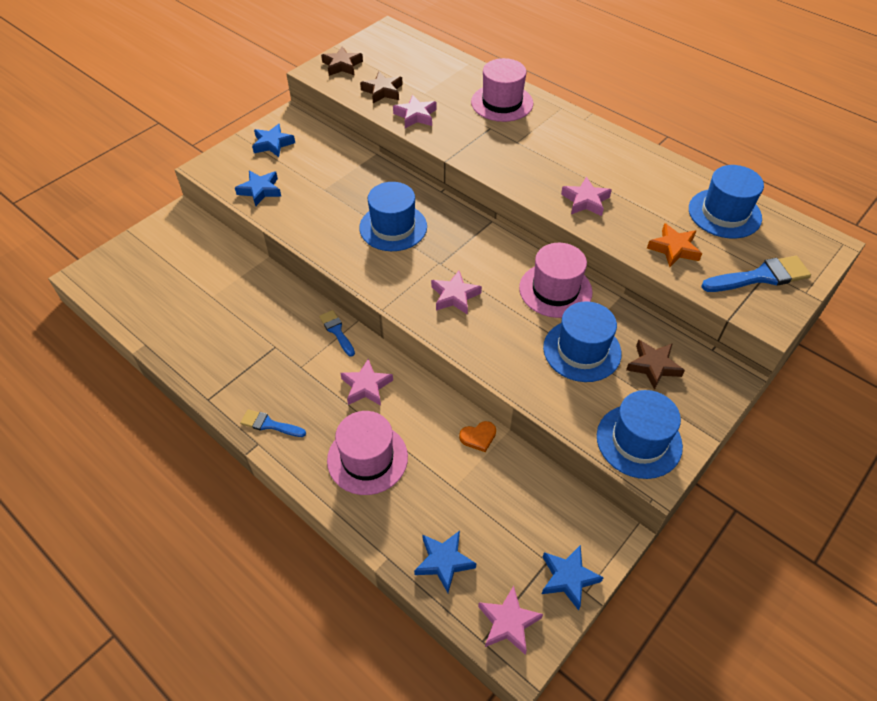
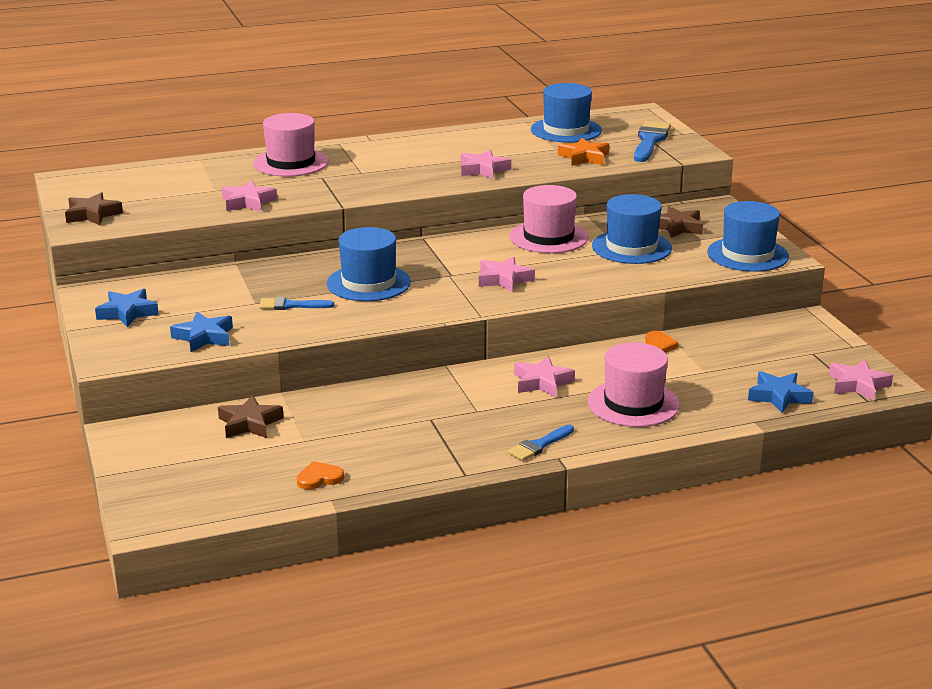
camera: 60 degrees left, 25 degrees down
(168, 326) = (319, 478): none -> orange heart
(337, 331) = (448, 379): blue brush -> blue brush (291, 305)
(383, 91) = (178, 206): brown star -> brown star (250, 423)
(568, 578) = (834, 349): blue star -> none

